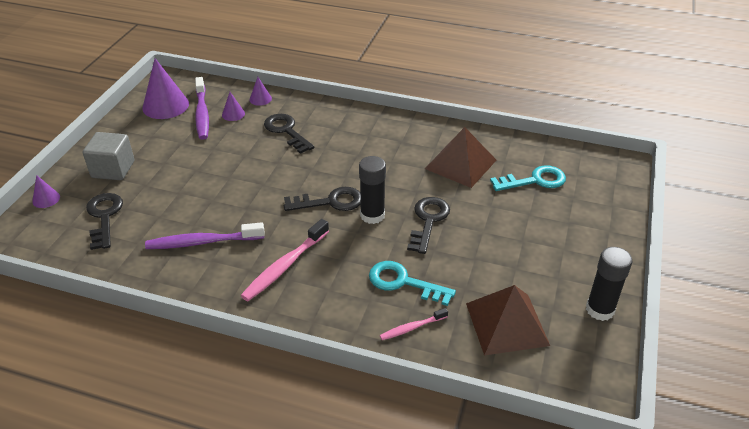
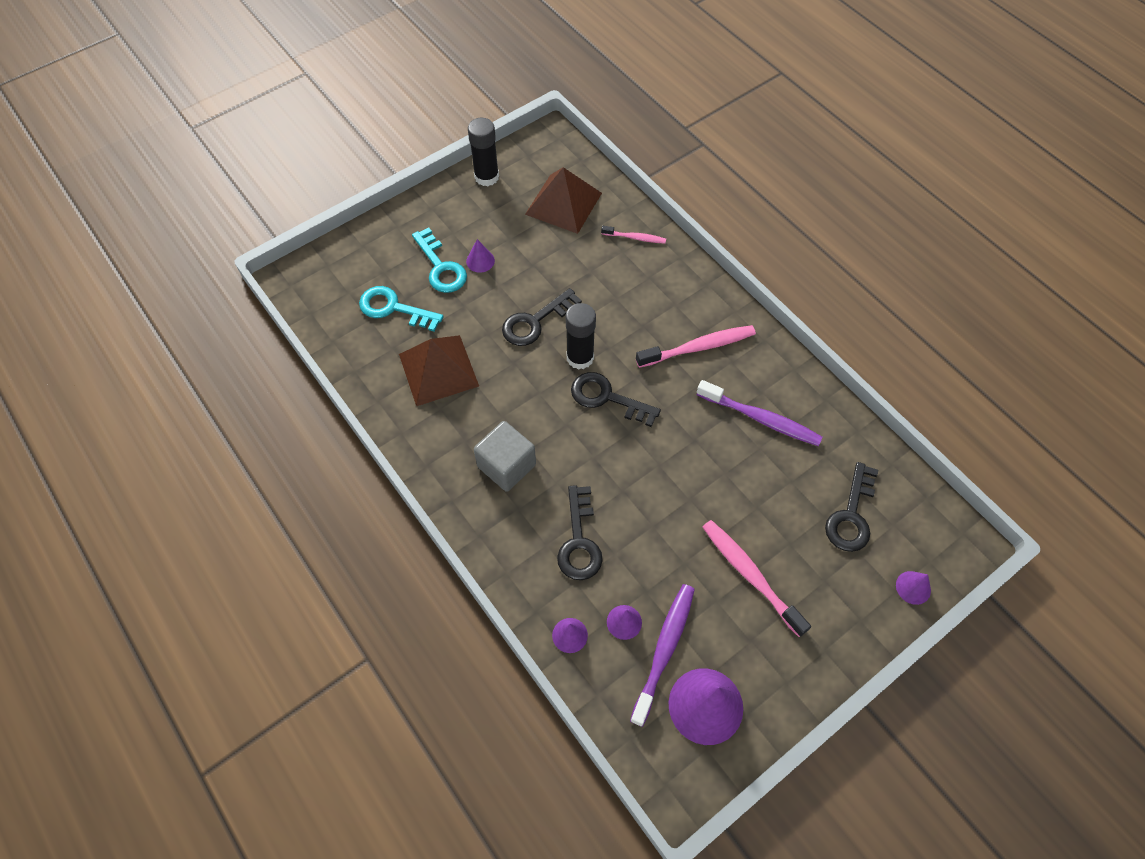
camera: 145 degrees left, 20 degrees up
(113, 169) = (820, 597): grey cube -> grey cube (506, 466)
(166, 160) = (750, 575): none -> pink toothbrush
(403, 282) = (610, 276): turquoise key -> turquoise key (441, 267)
(517, 240) = (480, 261): none -> purple cone

